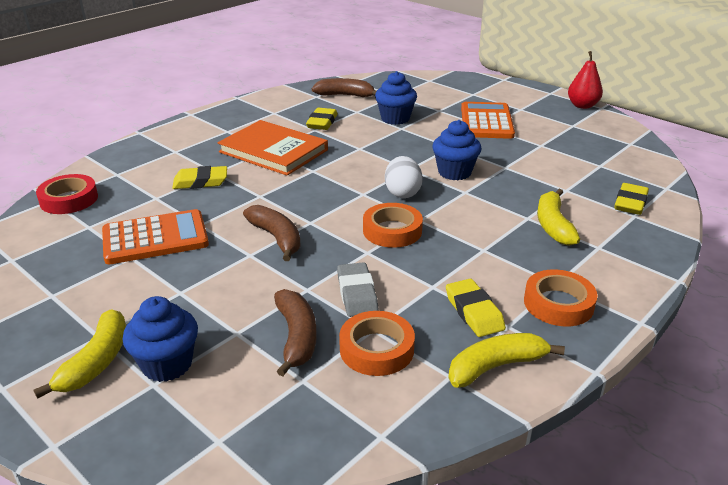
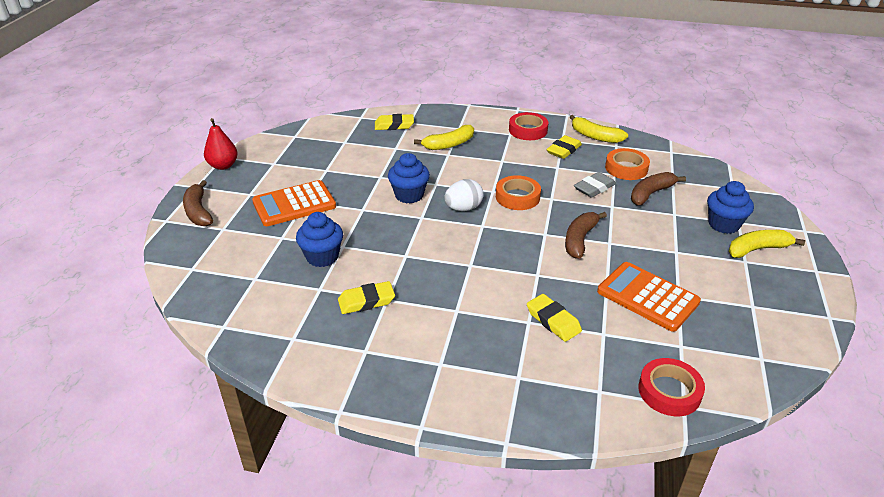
camera: 120 degrees left, 5 degrees up
(273, 151) = (456, 305): orange book -> none
(345, 95) = (277, 315): brown banana -> brown banana (198, 211)
(558, 304) = (528, 130): orange tape -> red tape

